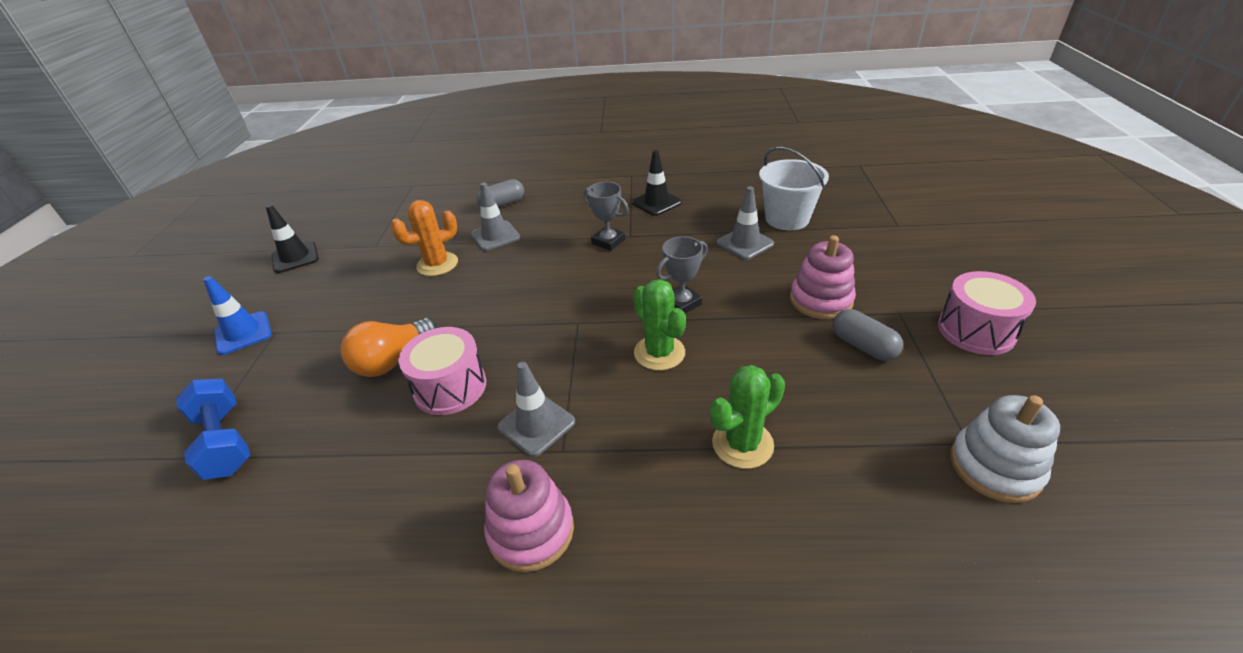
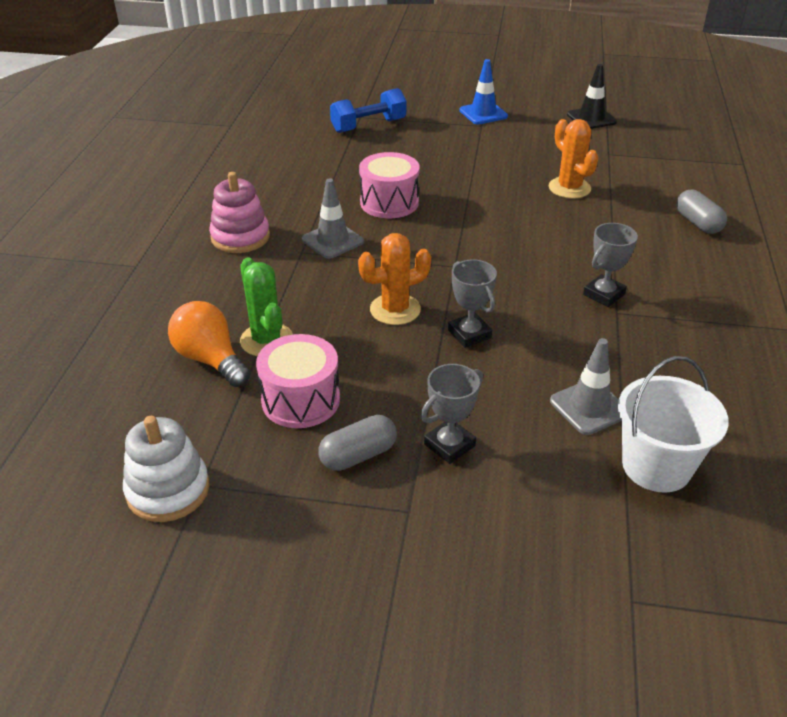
camera: 95 degrees right, 0 degrees up
(392, 361) = (430, 176): orange light bulb -> orange light bulb (210, 359)
(495, 236) = (622, 219): grey traffic cone -> none
(656, 203) = (705, 343): black traffic cone -> none
(659, 353) = (395, 309): green cactus -> orange cactus
(821, 300) = (449, 445): pink stacking toy -> grey trophy
(976, 330) = (352, 573): pink drum -> pink drum (301, 400)

